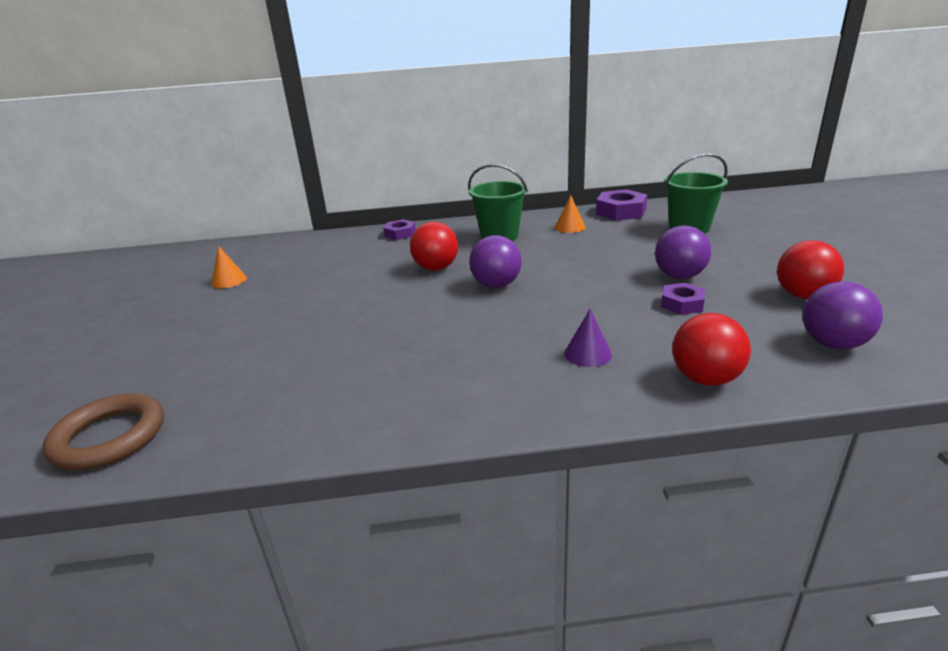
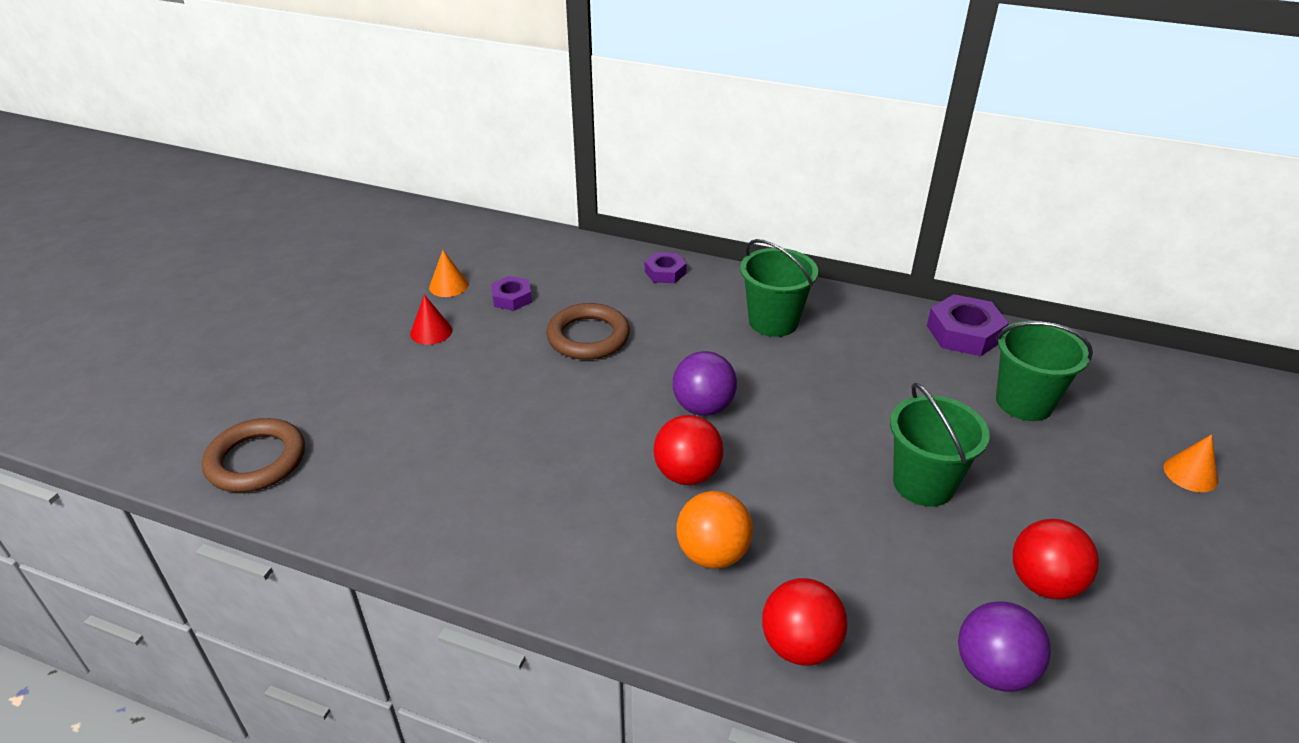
camera: 25 degrees right, 10 degrees up
(234, 308) = (431, 332): none -> red cone
(373, 276) = (588, 337): none -> brown ring
(436, 268) = (661, 351): red ball -> red ball (687, 474)
(570, 227) = (871, 338): orange cone -> orange cone (1190, 474)
(588, 354) = (712, 554): purple cone -> orange ball
(679, 276) = (923, 483): purple ball -> green bucket
(682, 304) = (882, 529): purple nut -> purple nut (512, 298)

